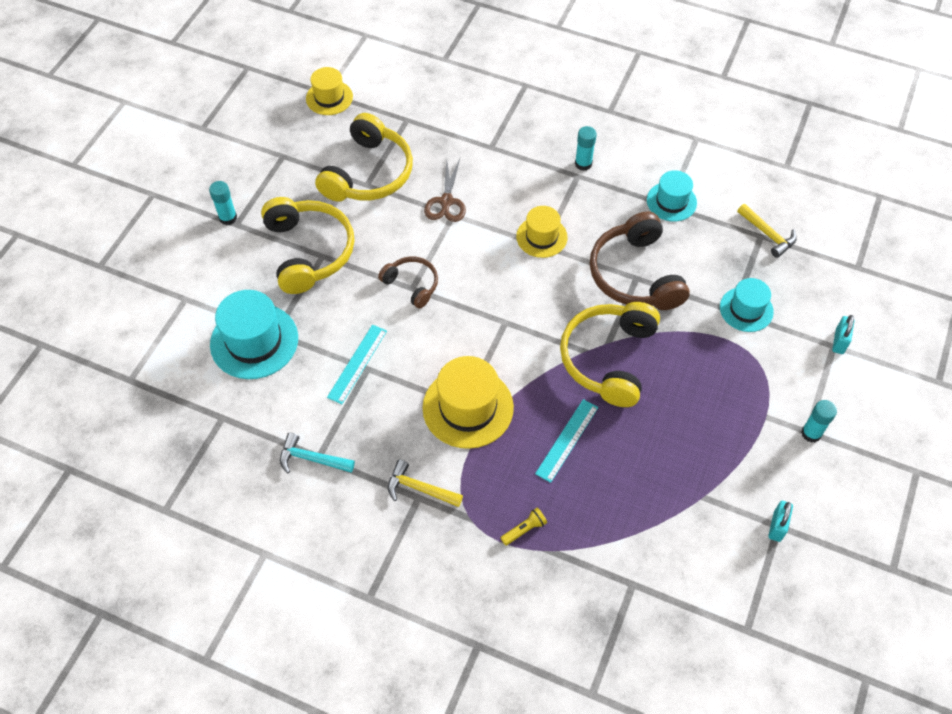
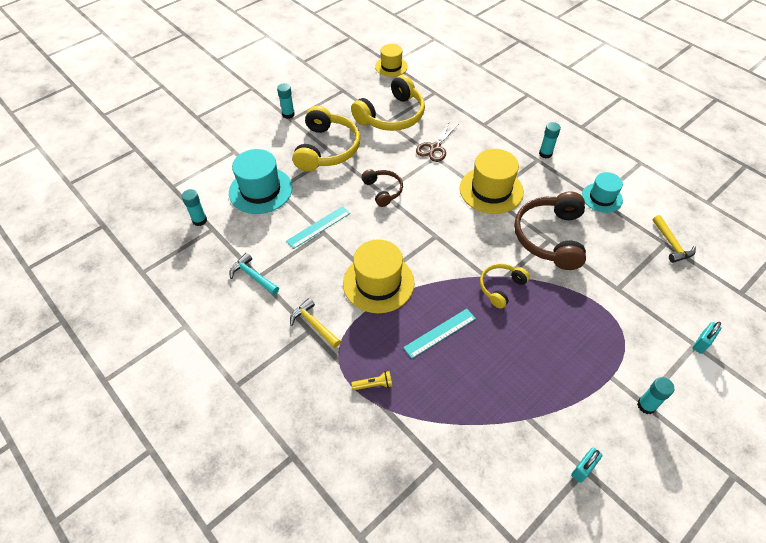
camera: 25 degrees right, 5 degrees down
(198, 412) = (199, 220): none -> turquoise glue stick
(541, 237) = (491, 190): yellow hat -> yellow hat, size x1.62
(608, 358) = (501, 287): yellow headphones -> yellow headphones, size x0.55
(746, 309) = (629, 291): turquoise hat -> none

